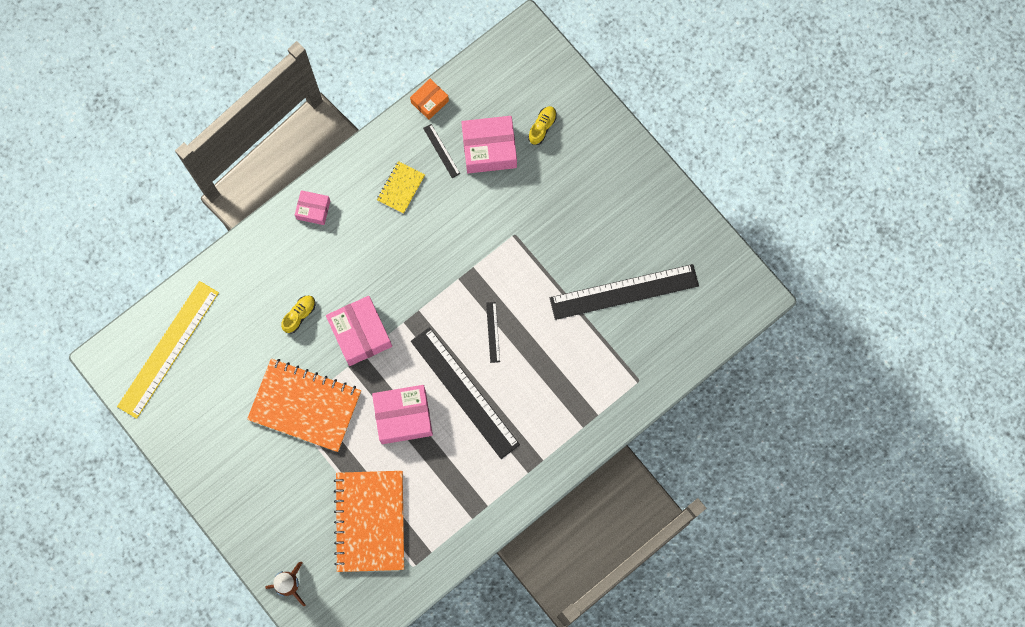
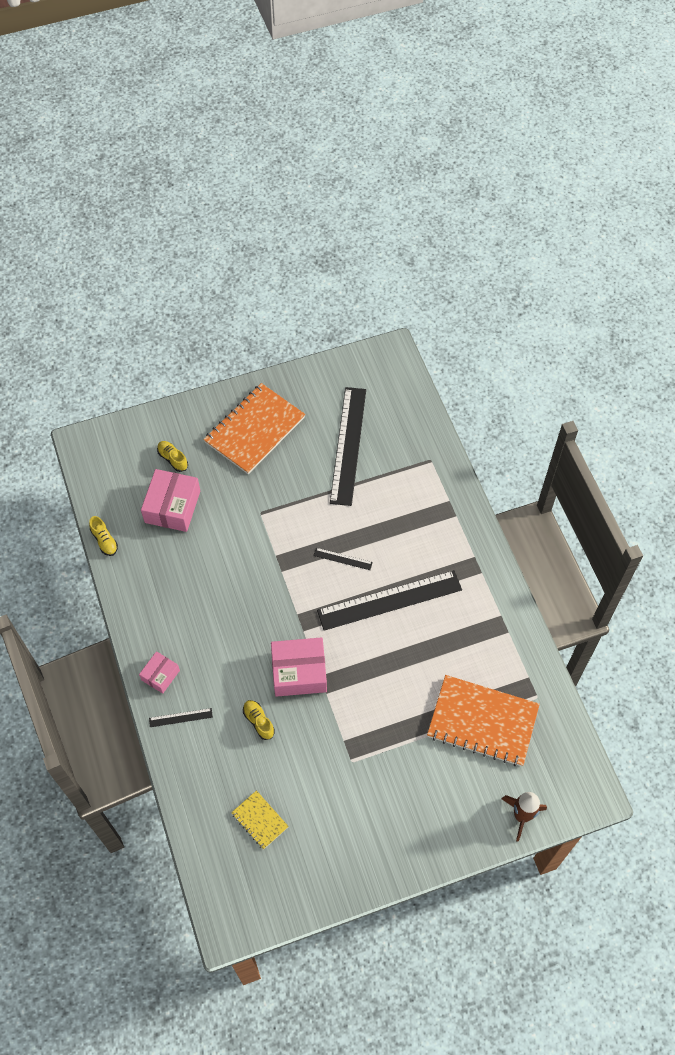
camera: 70 degrees left, 15 degrees down
(168, 349) = (241, 860): yellow ruler -> none
(305, 405) = (350, 745): orange notebook -> orange notebook (255, 430)
(401, 188) = (174, 591): yellow notebook -> yellow notebook (260, 820)
(403, 416) = (393, 660): pink box -> none
(429, 102) = (104, 540): orange box -> yellow shoe
(441, 151) = (155, 546): black ruler -> black ruler (180, 717)

